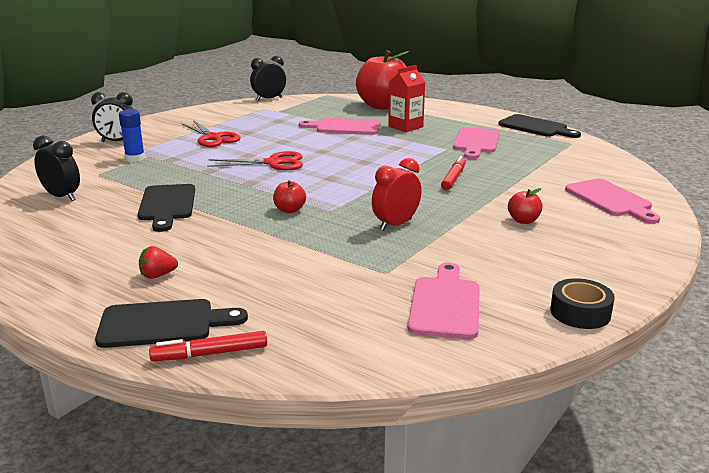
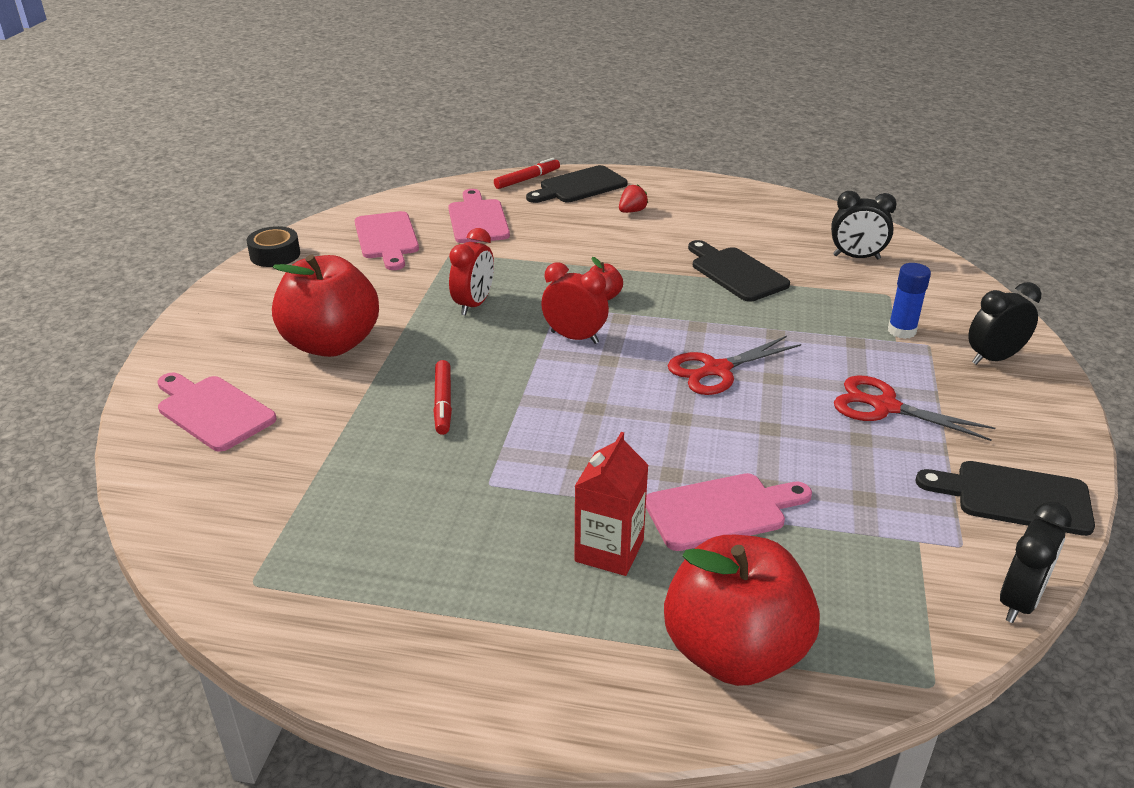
camera: 155 degrees right, 10 degrees up
(340, 192) = (574, 337): none -> red clock
(476, 142) = (444, 526): pink cutting board -> pink cutting board (478, 219)
(523, 221) = (331, 344): red apple -> red apple, size x2.47
(536, 127) = (329, 642): black cutting board -> black cutting board (1014, 497)

